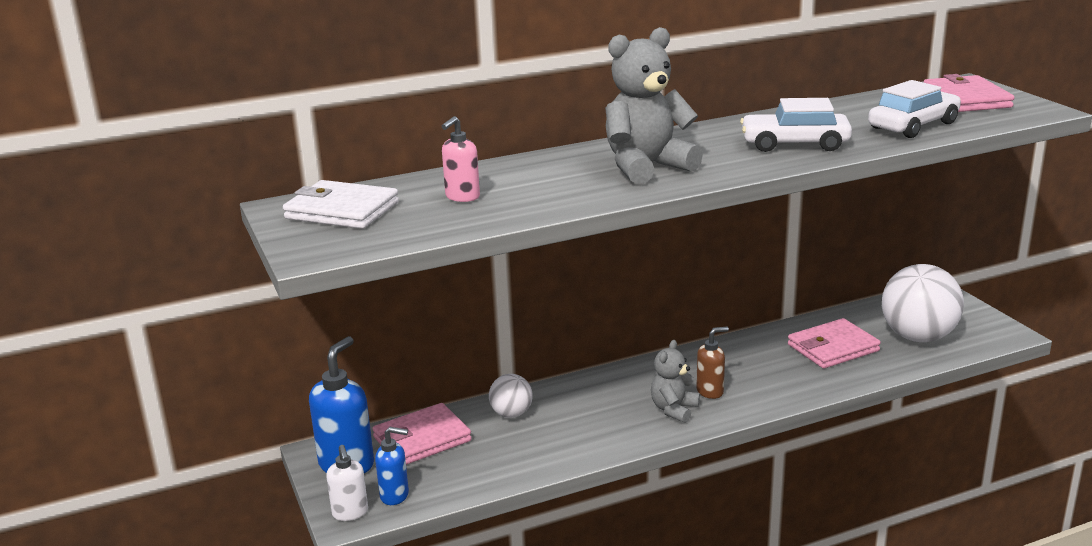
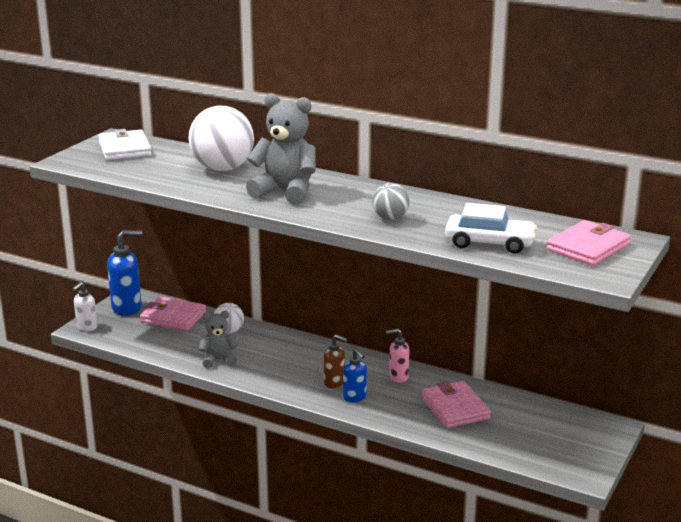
camera: 50 degrees right, 0 degrees up
(395, 495) = (114, 332): blue soap dispenser -> blue soap dispenser (355, 397)
(462, 197) = (176, 166): pink soap dispenser -> pink soap dispenser (398, 377)
(674, 410) = (296, 378): grey teddy bear -> grey teddy bear (218, 360)
(794, 144) = (390, 218): white car -> grey ball
(833, 348) = (455, 408): pink wallet -> pink wallet turned 45 degrees clockwise
(918, 337) = (521, 437): white ball -> white ball (222, 169)

